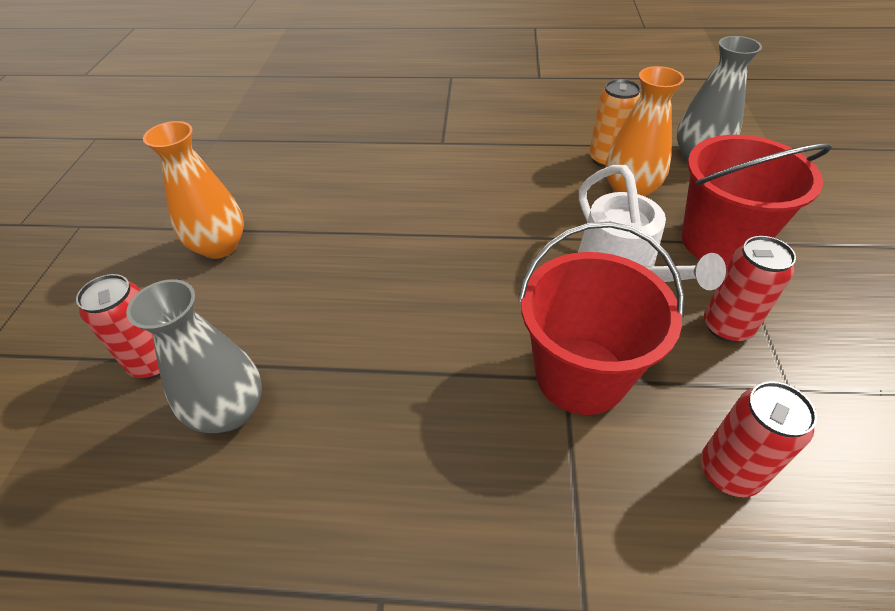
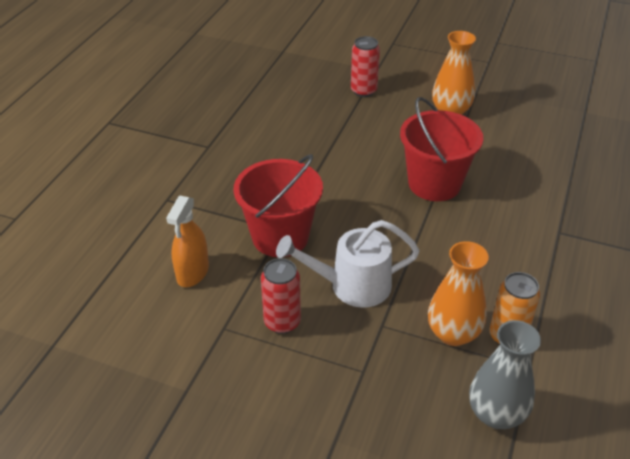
camera: 105 degrees right, 5 degrees down
(230, 411) = (321, 113): grey vase -> none
(719, 242) = (366, 363): red bucket -> red bucket (434, 184)
(728, 472) = (192, 272): red can -> orange spray bottle

